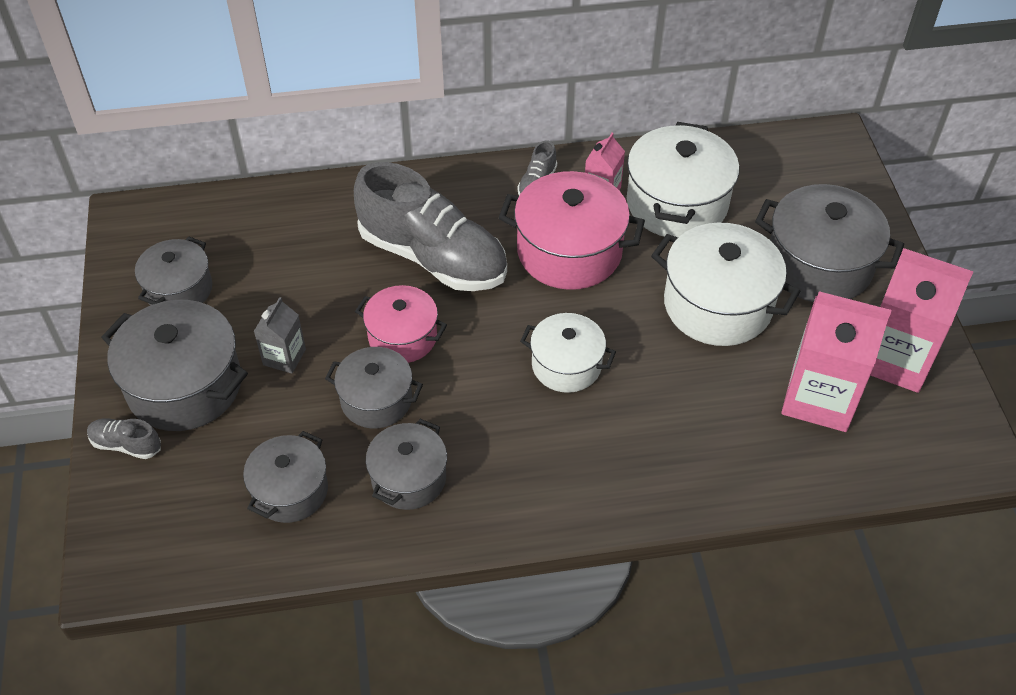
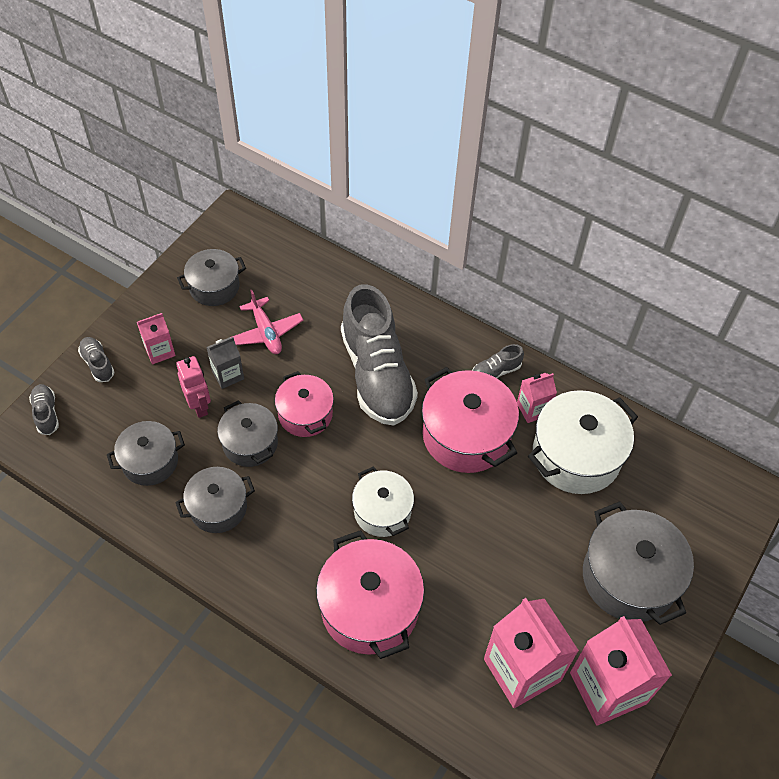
camera: 40 degrees right, 5 degrees up
(119, 532) = (46, 413): none -> grey shoe
(185, 385) = (159, 351): grey pot -> pink carton
(282, 294) = (266, 332): none -> pink plane
(286, 405) = (199, 406): none -> pink robot
(644, 451) = (370, 608): none -> pink pot
(717, 305) = (524, 549): white pot -> none

